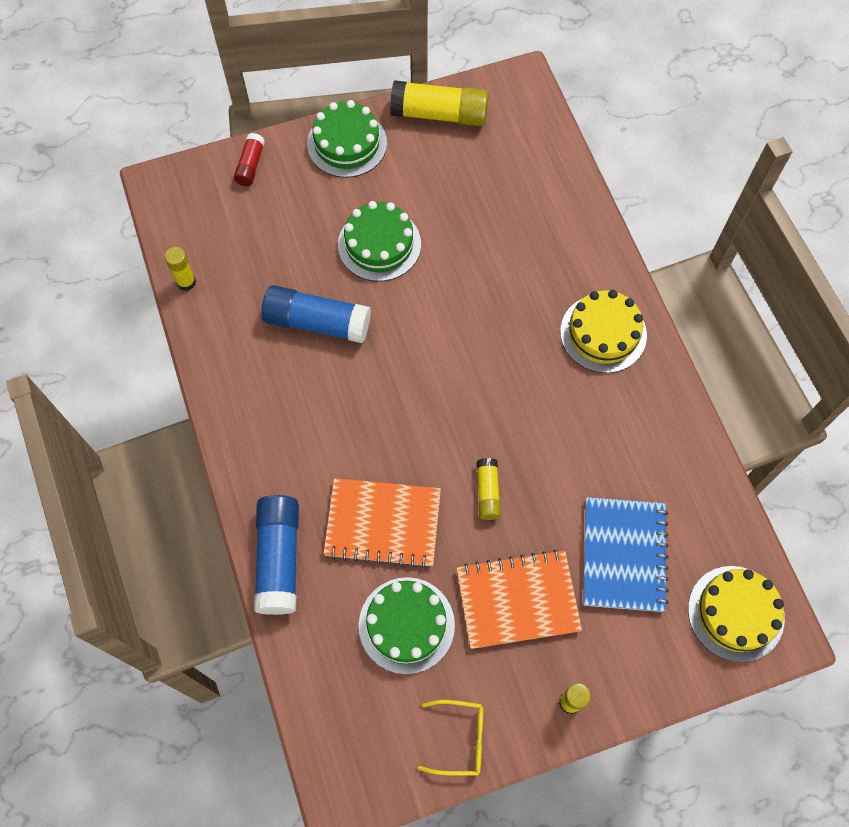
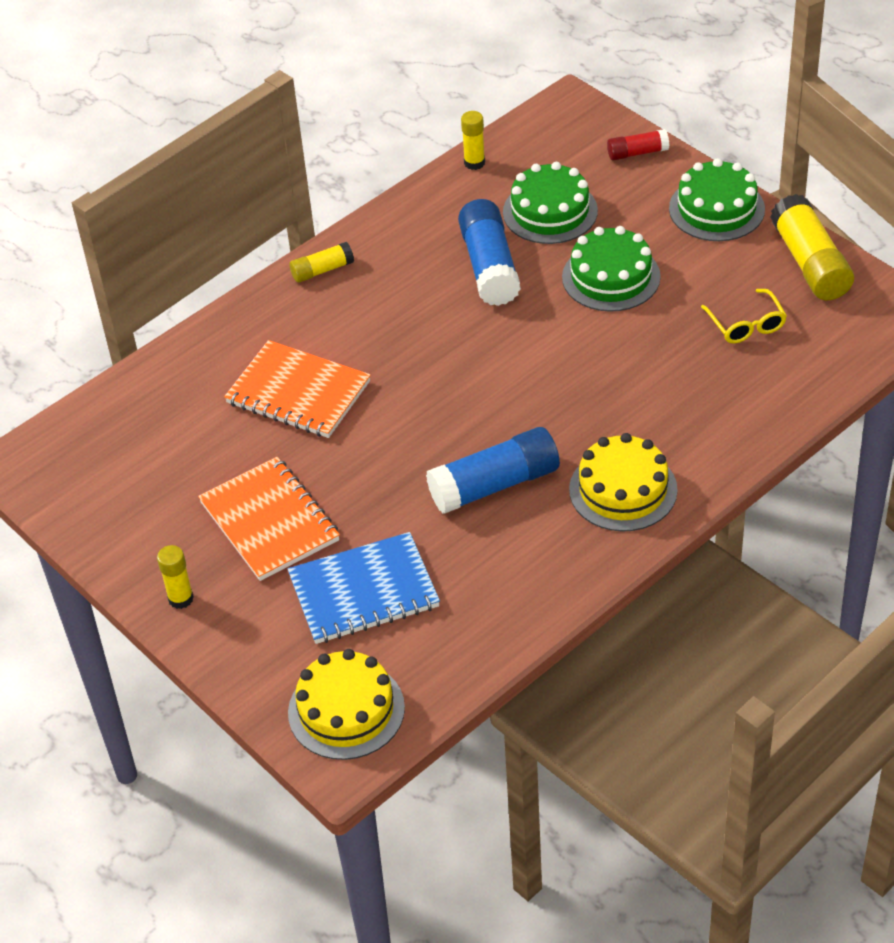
camera: 70 degrees right, 20 degrees down
(279, 558) = (224, 334): blue glue stick -> blue glue stick (494, 485)
(383, 524) = (298, 393): orange notebook -> orange notebook turned 45 degrees counterclockwise
(406, 625) = (202, 447): green cake -> green cake (550, 211)
(460, 739) = (106, 526): yellow glasses -> yellow glasses (746, 325)
(487, 492) = (375, 459): yellow glue stick -> yellow glue stick (322, 270)

